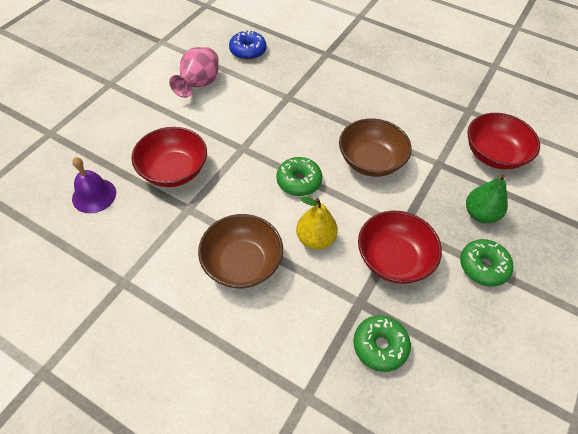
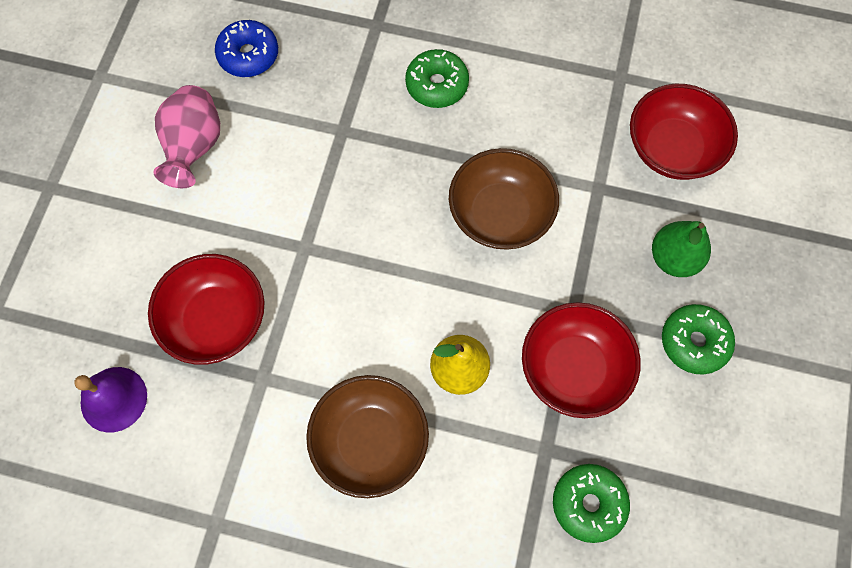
camera: 15 degrees left, 15 degrees up
(299, 181) = (406, 281): green donut -> green donut (437, 85)

